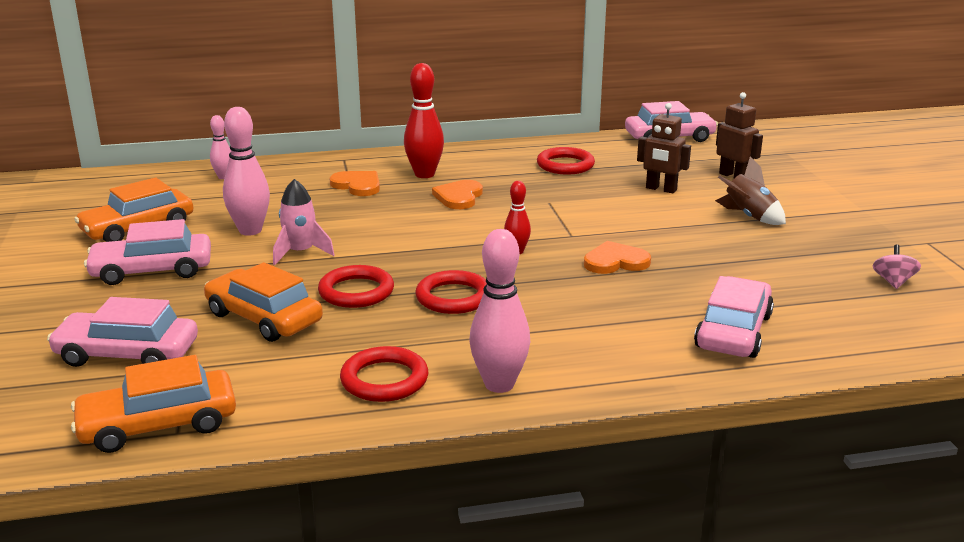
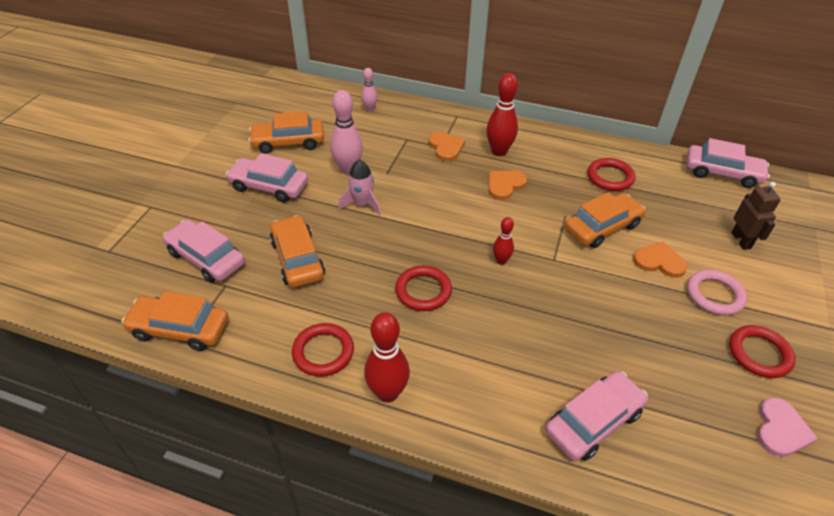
camera: 30 degrees right, 20 degrees up
(356, 292) = (367, 257): red ring -> red ring (759, 354)
(499, 384) = (387, 393): pink bowling pin -> red bowling pin
(596, 201) = (602, 227): none -> orange car
(615, 261) = (564, 302): orange heart -> orange heart (659, 261)
(661, 189) = (665, 233): brown robot -> none
(748, 216) = (714, 295): brown rocket -> pink ring
(893, 282) = (781, 429): pink spinning top -> pink heart

